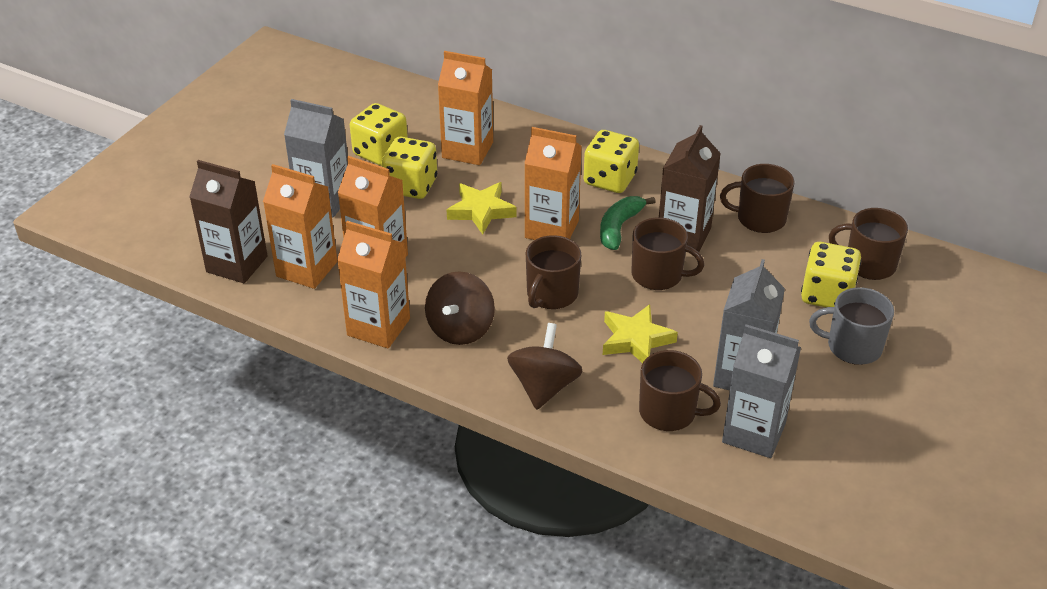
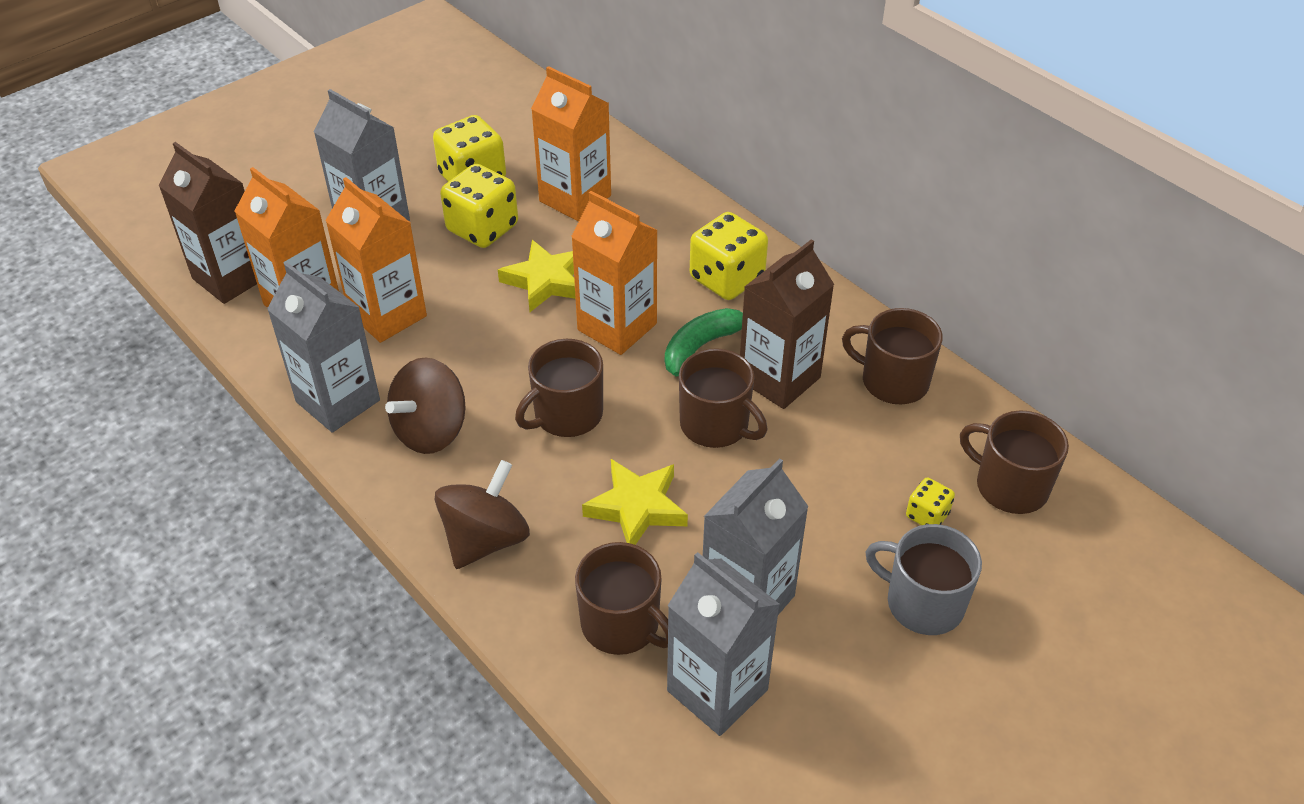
camera: 20 degrees right, 5 degrees up
(378, 327) = (338, 401): orange carton -> grey carton
(827, 295) = (927, 515): yellow dice -> yellow dice, size x0.51

